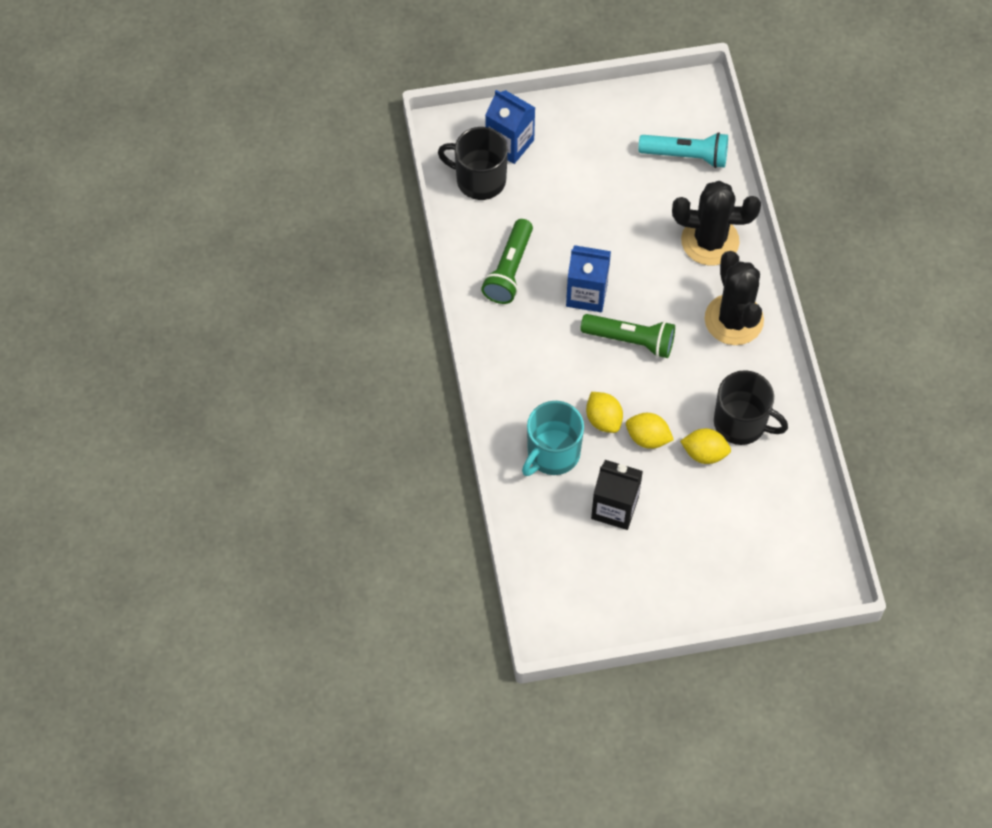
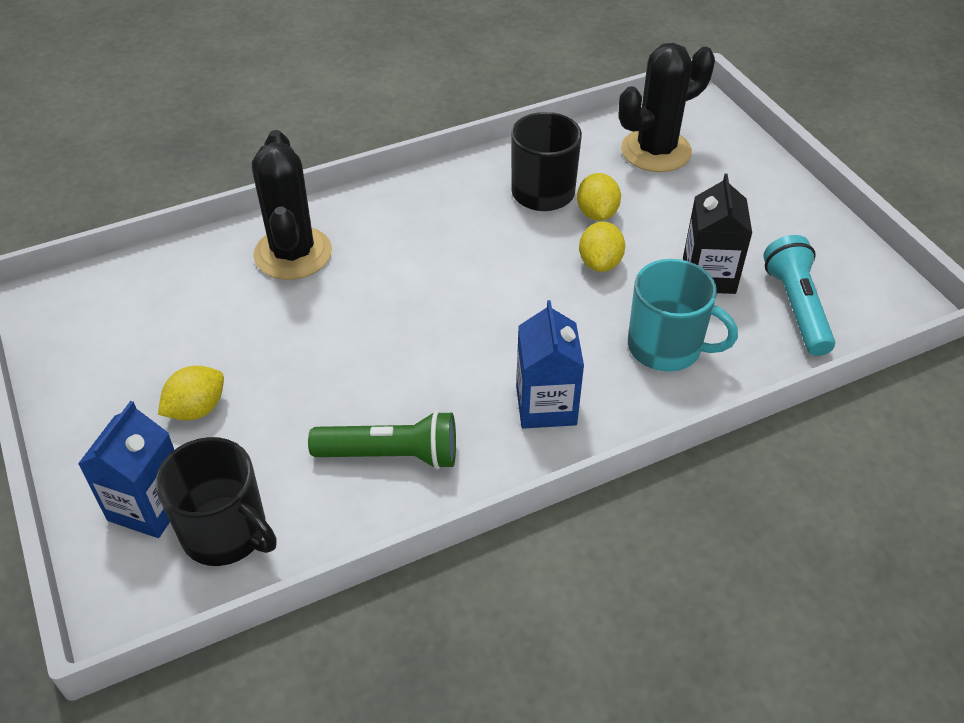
camera: 105 degrees left, 15 degrees down
(479, 179) = (226, 532): black mug -> black mug turned 60 degrees counterclockwise
(587, 294) = (407, 358): blue carton -> blue carton (546, 405)
(603, 419) = (593, 307): yellow lemon -> yellow lemon (197, 409)
(631, 340) = (466, 302): green flashlight -> none
(686, 156) = (157, 296): turquoise flashlight -> turquoise flashlight (796, 307)
(734, 320) = (405, 216): black cactus -> black cactus (656, 151)

